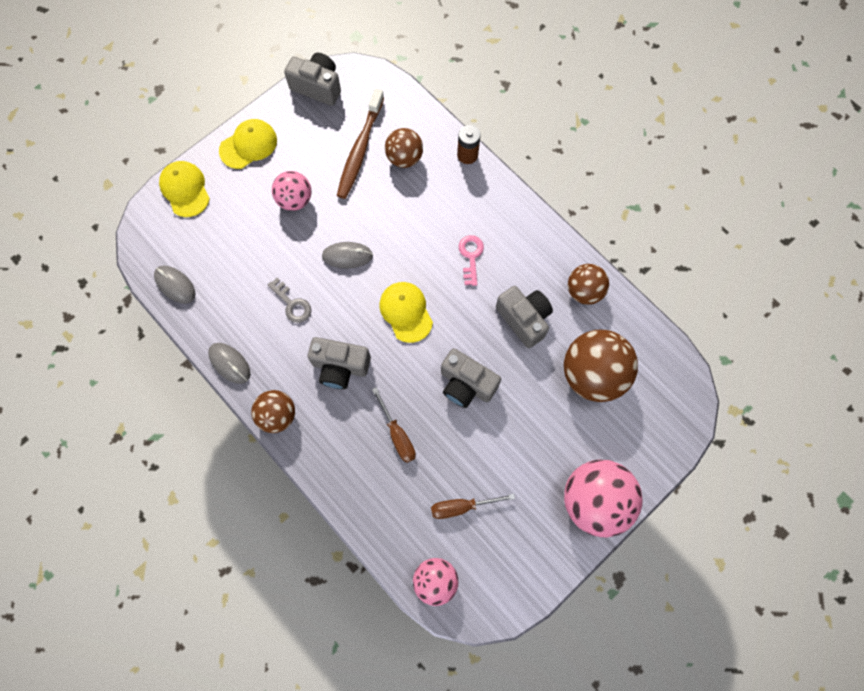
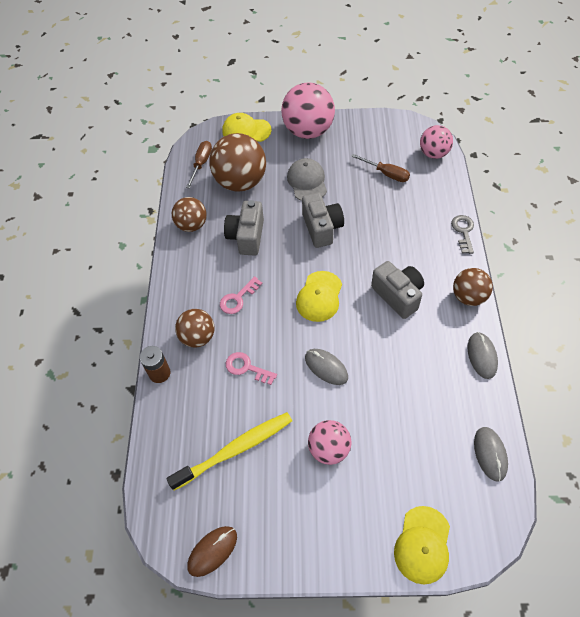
camera: 135 degrees left, 15 degrees down
(248, 145) = (328, 542): yellow cap -> yellow cap (246, 130)
(292, 304) = (399, 364): grey key -> grey key (463, 232)
(317, 87) = (212, 551): grey camera -> brown mouse
(360, 150) = (235, 449): brown toothbrush -> yellow toothbrush
(397, 435) = (393, 231): brown screwdriver -> brown screwdriver (201, 164)
(404, 158) = (207, 411): brown ball -> brown ball (198, 337)
(407, 208) = (247, 368): none -> pink key
(530, 428) = (307, 182): none -> grey cap

